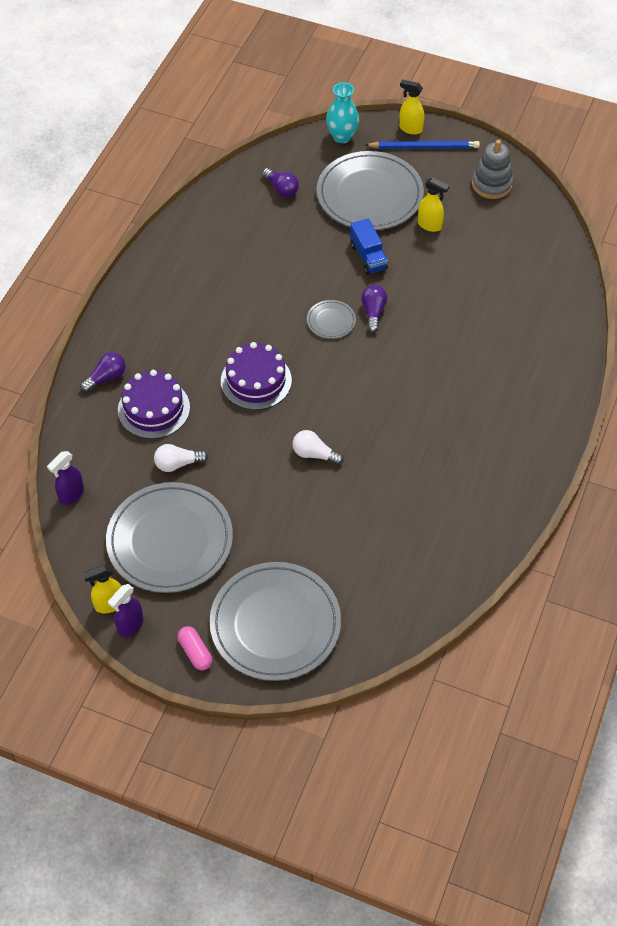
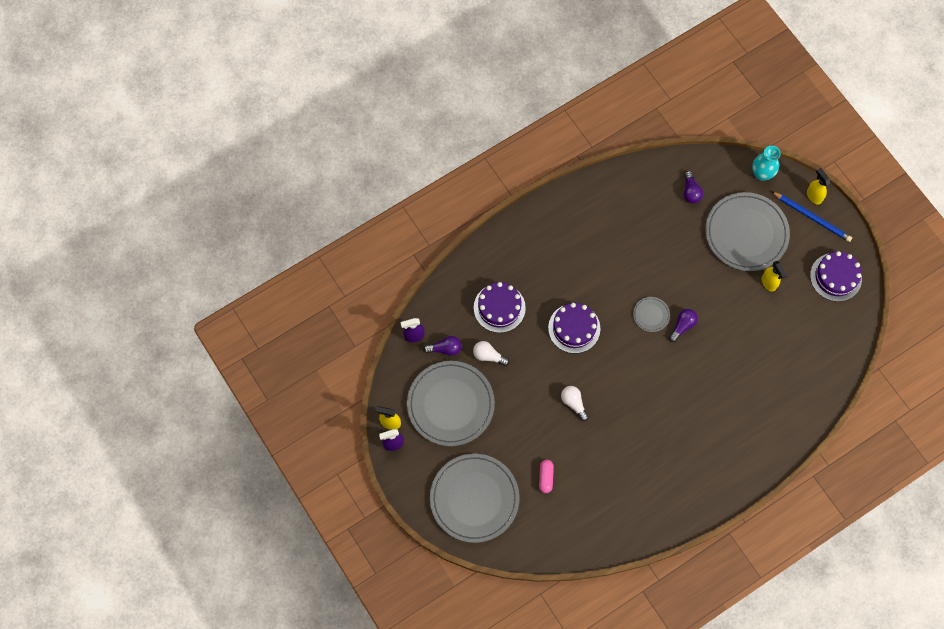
camera: 35 degrees right, 15 degrees up
(106, 378) = (485, 267): purple light bulb -> purple light bulb (445, 349)
(195, 652) = (418, 485): pink capsule -> pink capsule (545, 477)
(368, 257) = (710, 281): blue truck -> none
(491, 184) = (835, 277): grey stacking toy -> purple cake

